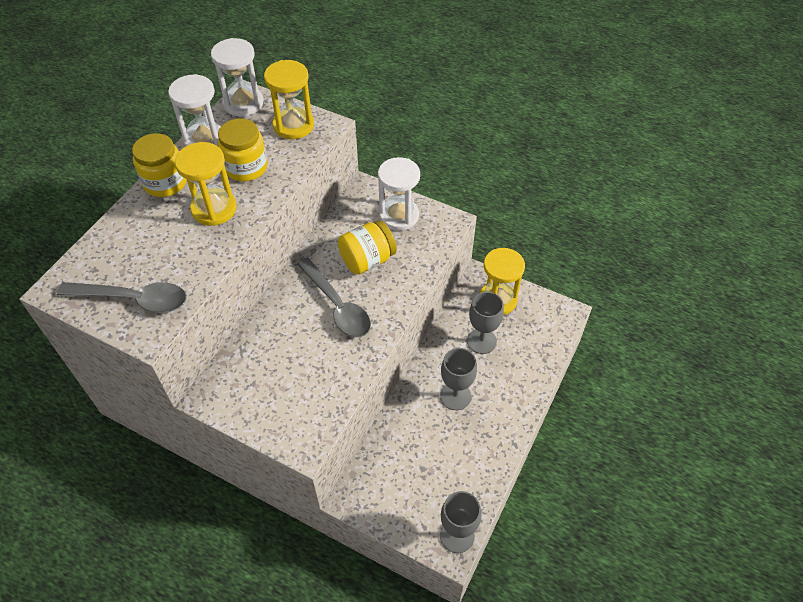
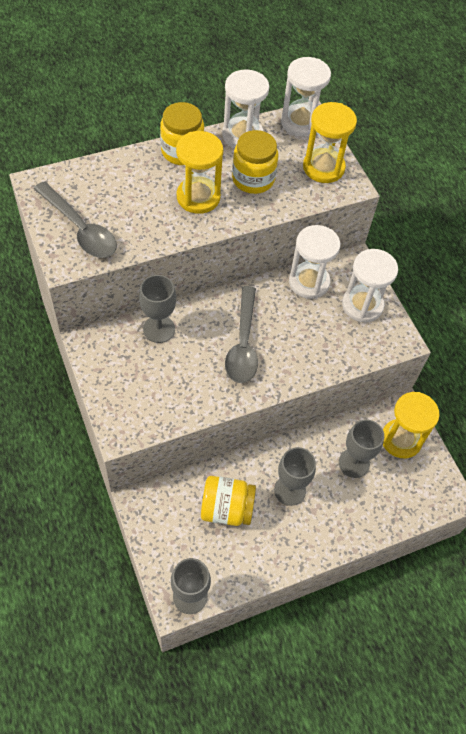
camera: 35 degrees right, 5 degrees up
(259, 343) = (159, 329): none -> grey goblet
(344, 226) = (309, 282): none -> white hourglass
(367, 260) = (301, 324): yellow jar -> yellow jar (226, 509)

